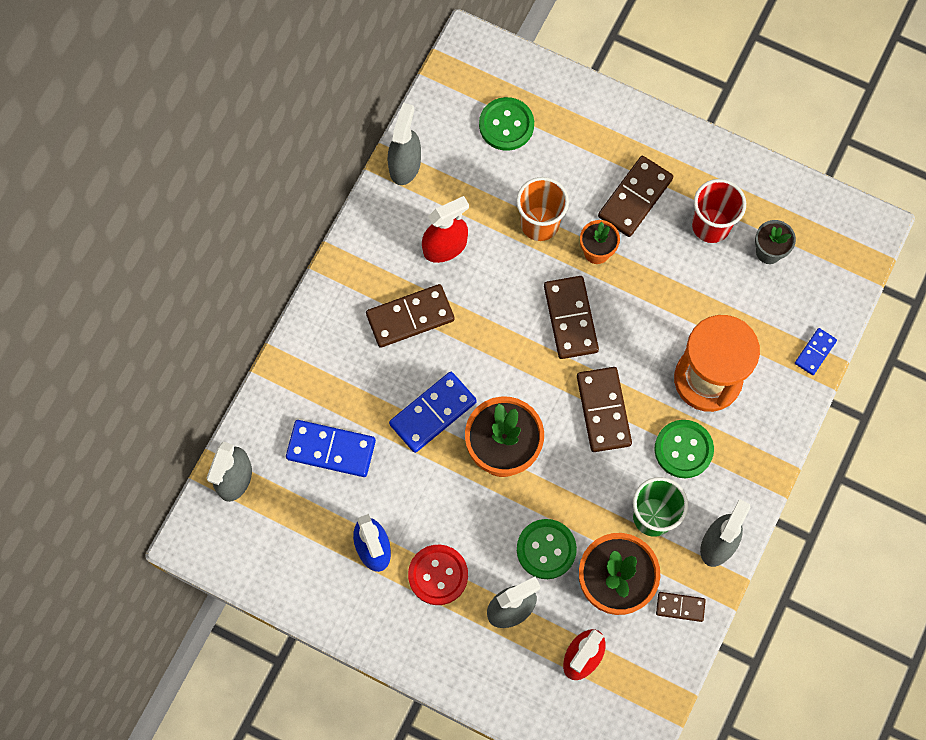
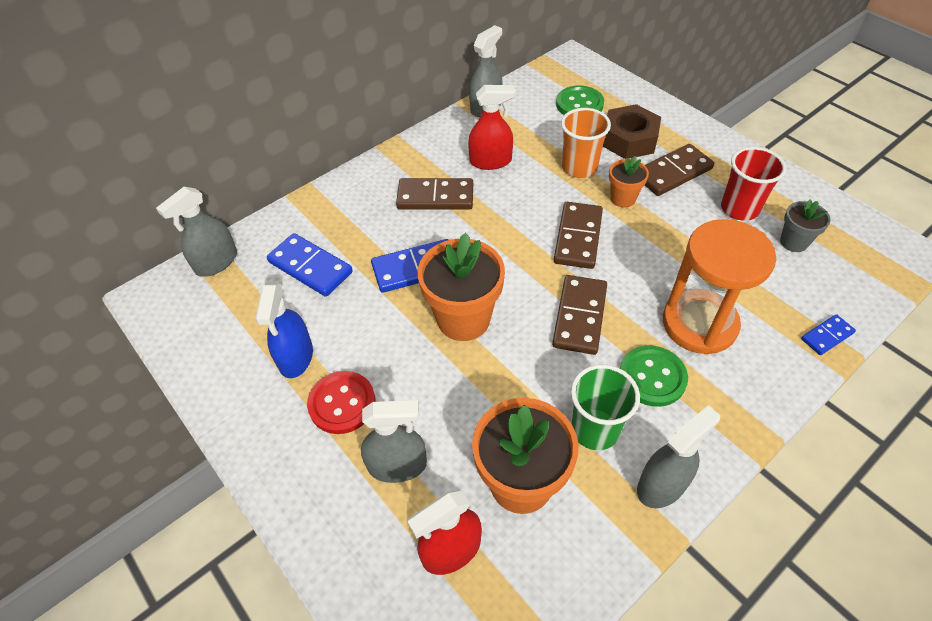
camera: 25 degrees right, 20 degrees down
(546, 549) = (464, 420): green button -> none
(577, 164) = (629, 139): none -> brown nut
(680, 607) = (592, 538): brown domino -> none

